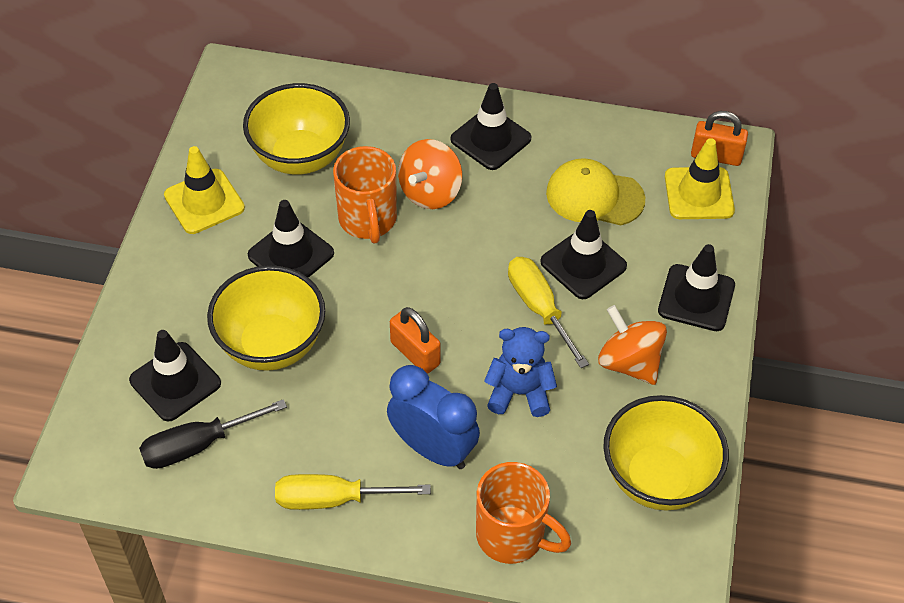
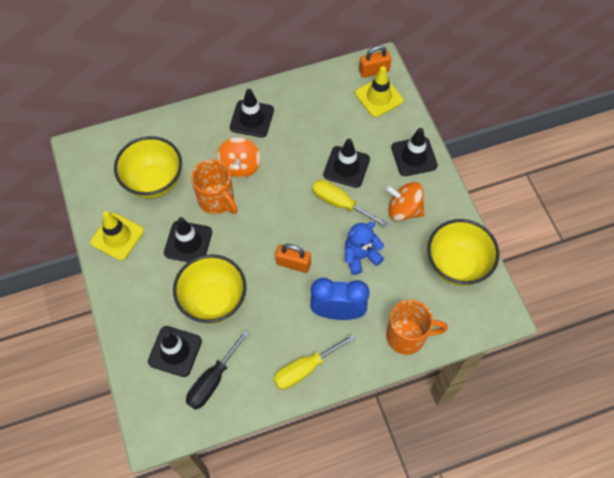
camera: 30 degrees left, 10 degrees up
(594, 196) = (327, 125): yellow cap -> none

